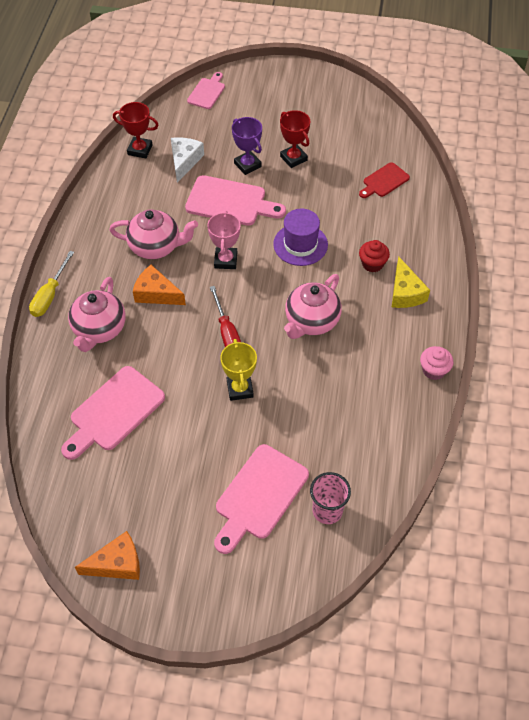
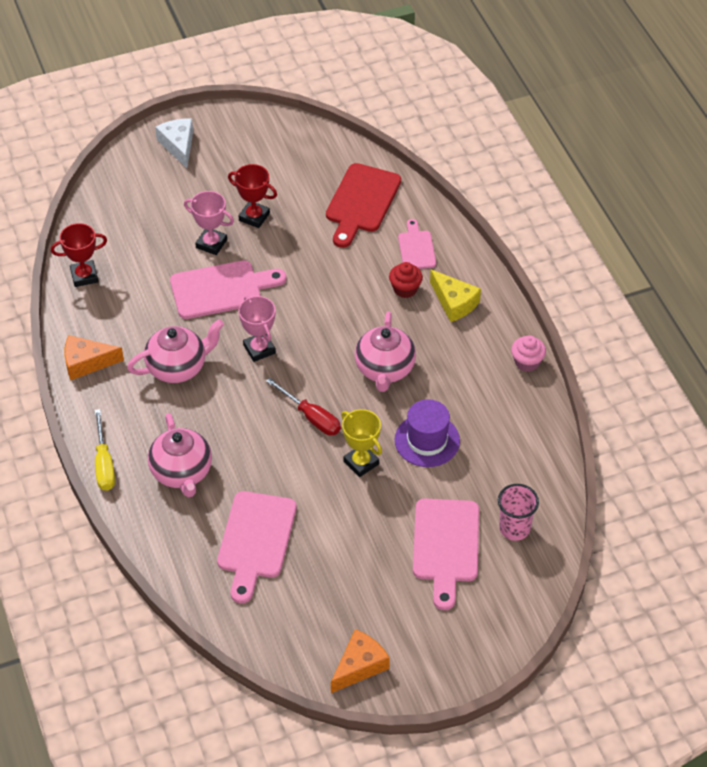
camera: 30 degrees left, 5 degrees down
(156, 293) = (213, 412): orange cheese -> orange cheese (86, 363)
(184, 161) = (142, 268): white cheese -> white cheese (178, 145)
(207, 92) = (111, 184): pink cutting board -> pink cutting board (416, 248)
(247, 165) = (211, 243): purple trophy -> pink trophy
(300, 244) = (322, 301): purple hat -> purple hat (427, 440)
(384, 181) = (361, 202): red cutting board -> red cutting board, size x1.72

